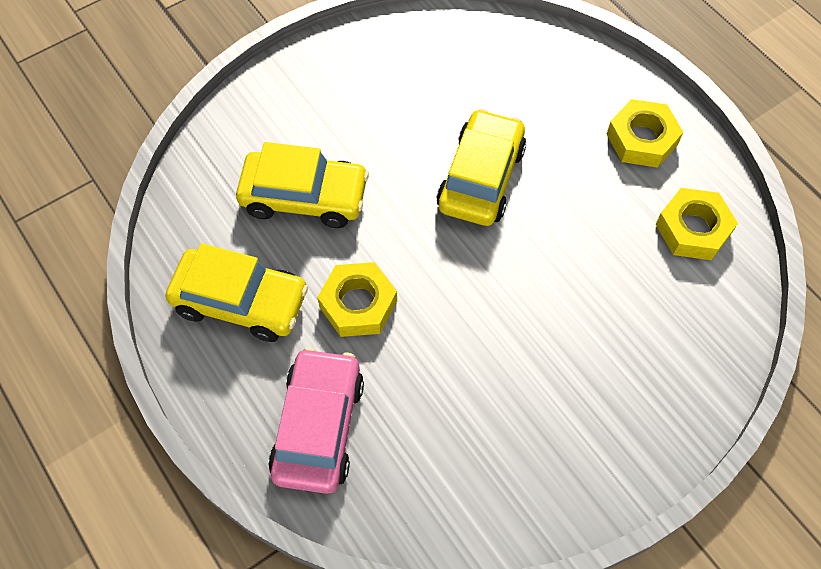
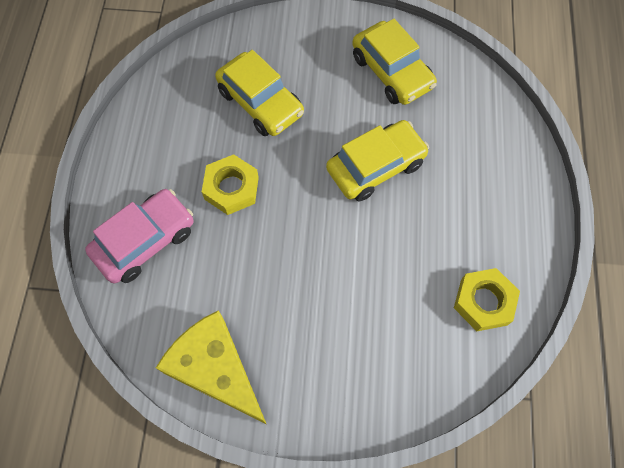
camera: 40 degrees right, 5 degrees up
(240, 301) = (170, 137): yellow car -> yellow car (392, 72)
(516, 490) = (216, 369): none -> yellow cheese
(642, 139) = (506, 218): yellow nut -> none

